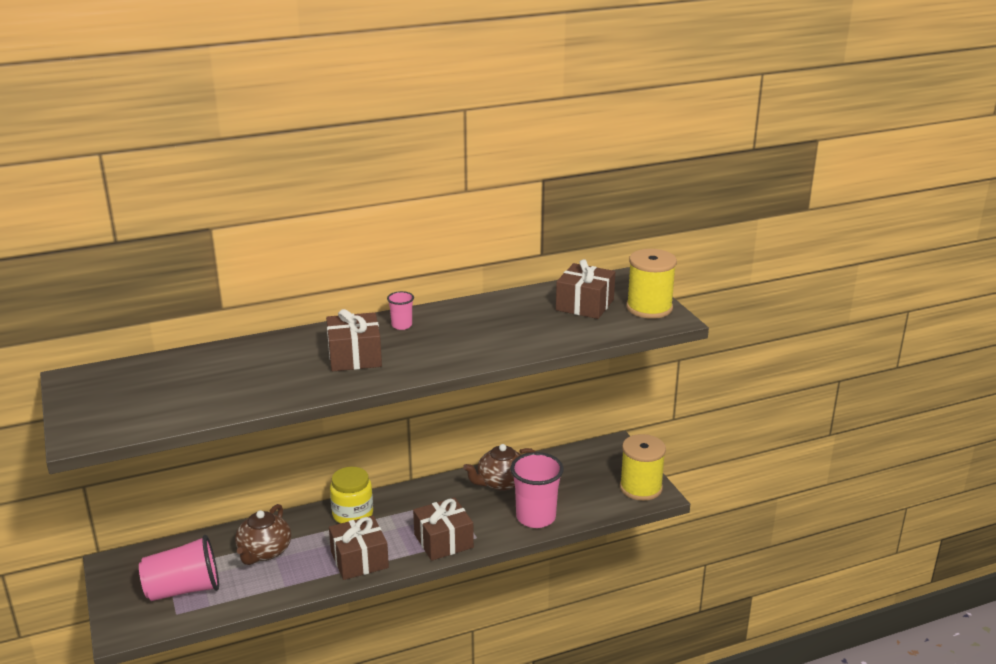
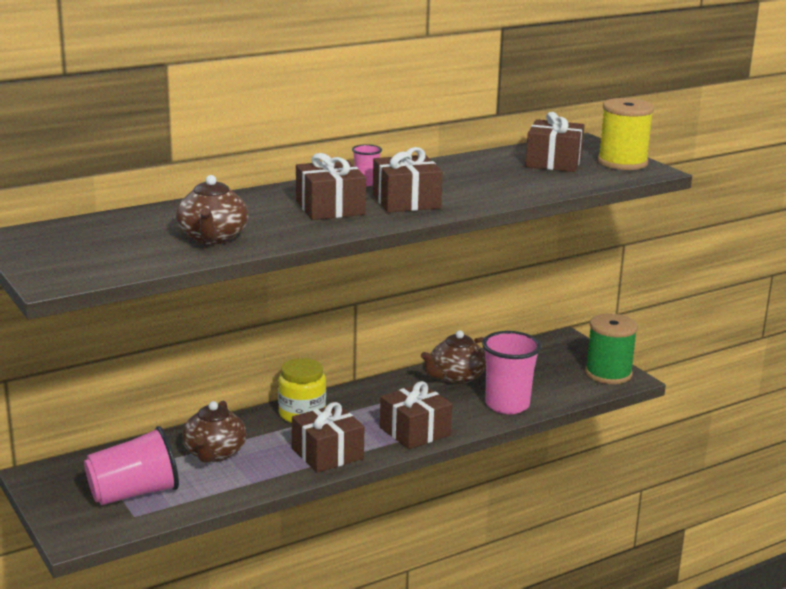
camera: 10 degrees left, 5 degrees down
(236, 390) = (212, 238): none -> brown teapot
(426, 351) = (406, 201): none -> brown gift
(640, 488) = (608, 373): yellow spool -> green spool

